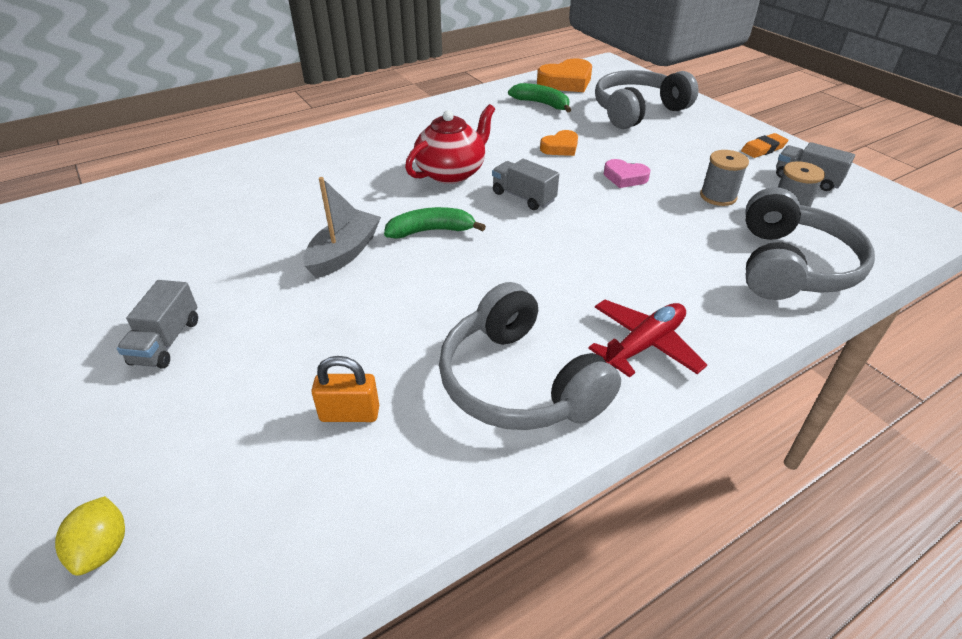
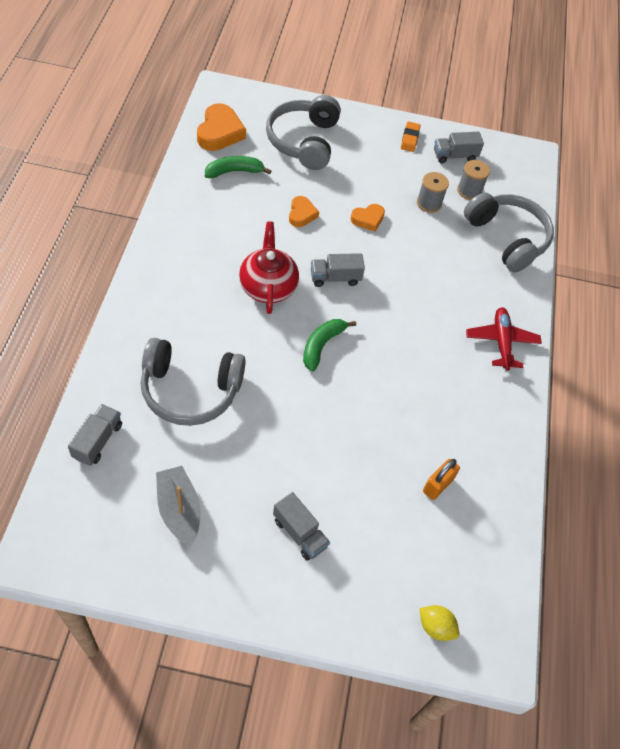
camera: 55 degrees left, 15 degrees up
(170, 185) = (98, 441): none -> grey truck
(344, 253) = (299, 400): grey boat -> grey boat (179, 510)
(519, 382) = (479, 406): grey headphones -> grey headphones (190, 390)
(625, 177) = (368, 219): pink heart -> orange heart

